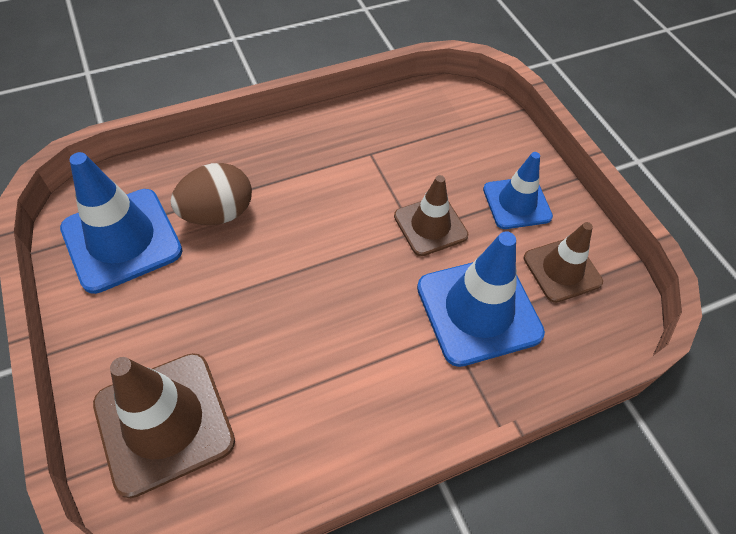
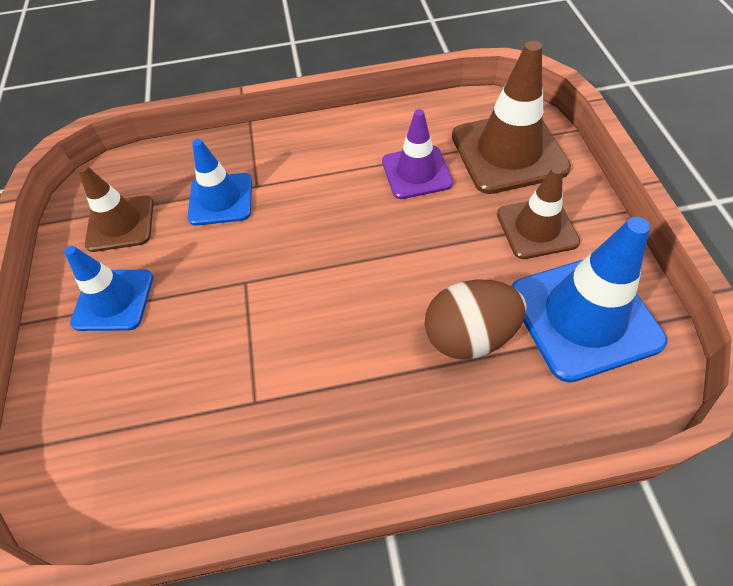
camera: 160 degrees left, 0 degrees up
(274, 375) = (416, 172): none -> purple traffic cone
(430, 226) = (224, 286): brown traffic cone -> brown traffic cone (536, 228)
(478, 310) = (221, 199): blue traffic cone -> blue traffic cone, size x0.63

